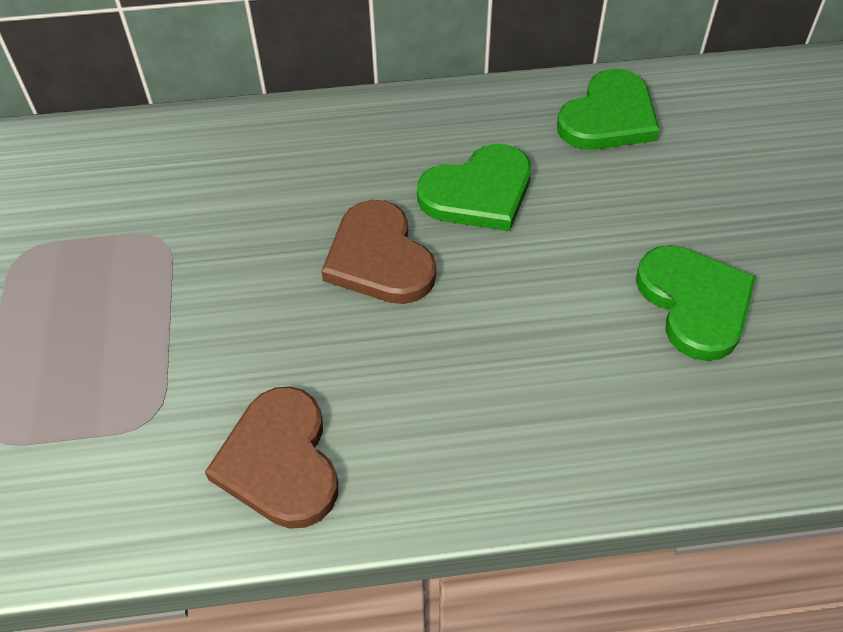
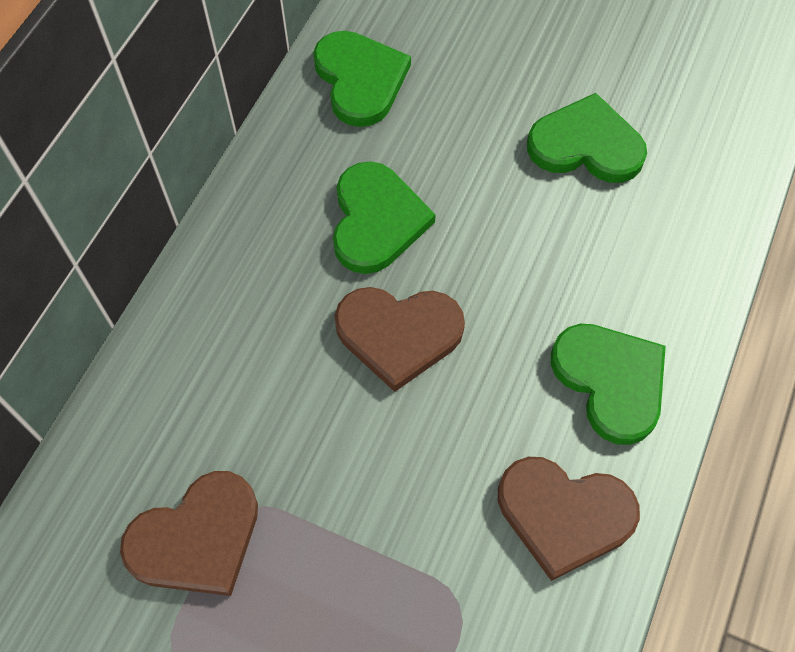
camera: 60 degrees left, 10 degrees up
(120, 221) = (197, 538): none -> brown heart
(445, 439) = (610, 381): none -> green heart

